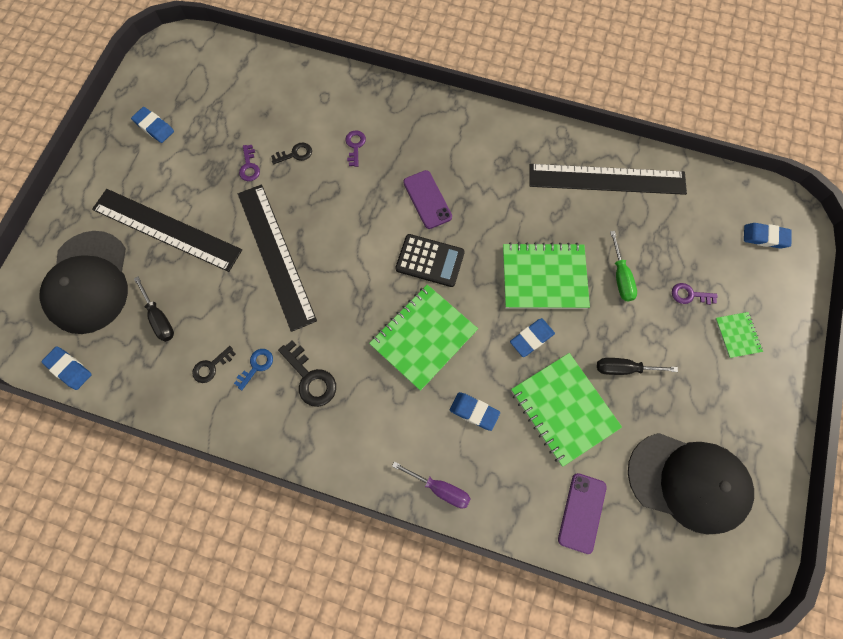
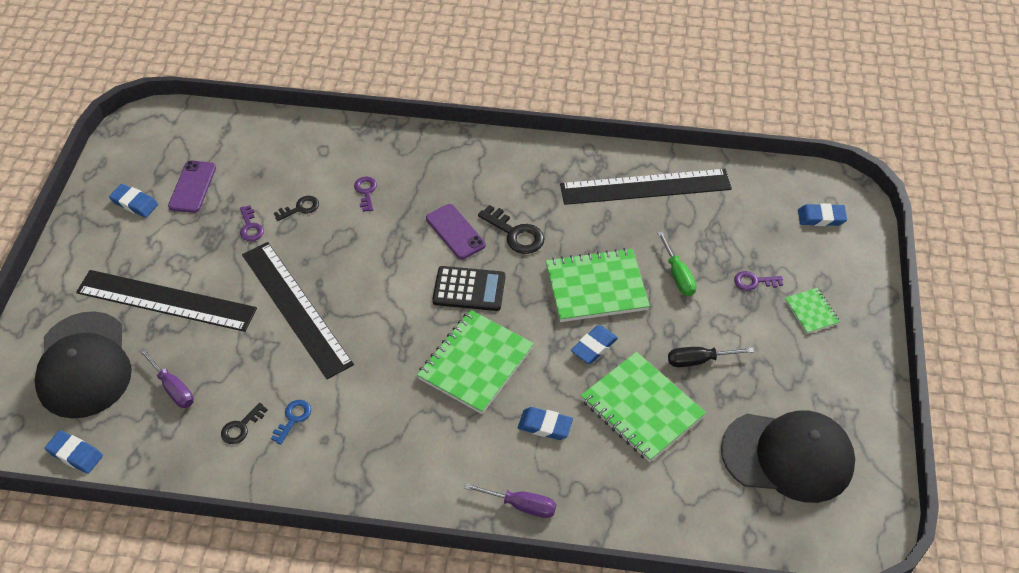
camera: 10 degrees left, 20 degrees down
(159, 318) = (173, 388): black screwdriver -> purple screwdriver
(310, 378) = (357, 421): black key -> black key (515, 234)
(582, 512) = (681, 503): purple phone -> purple phone (192, 187)

